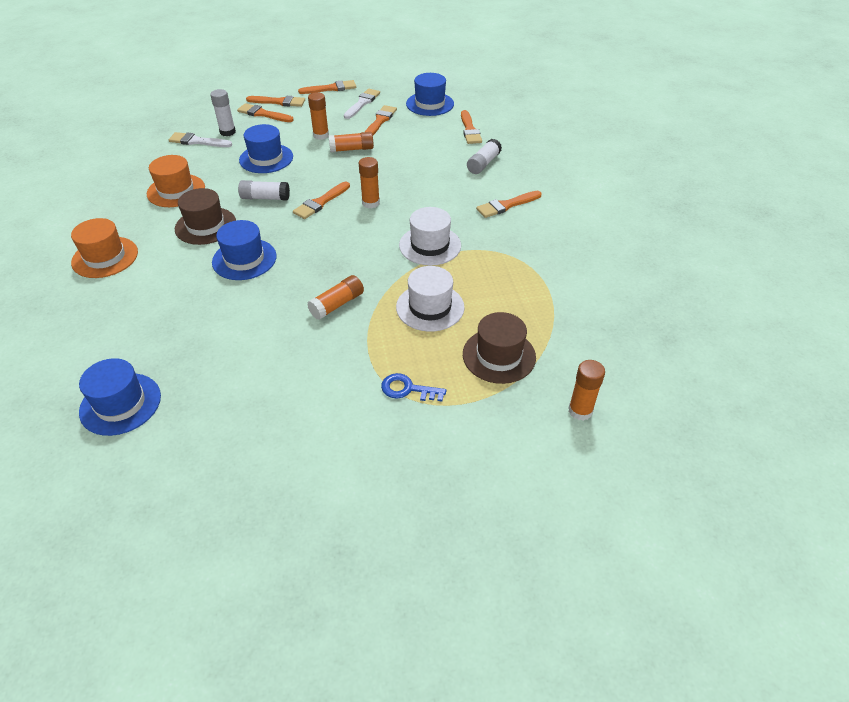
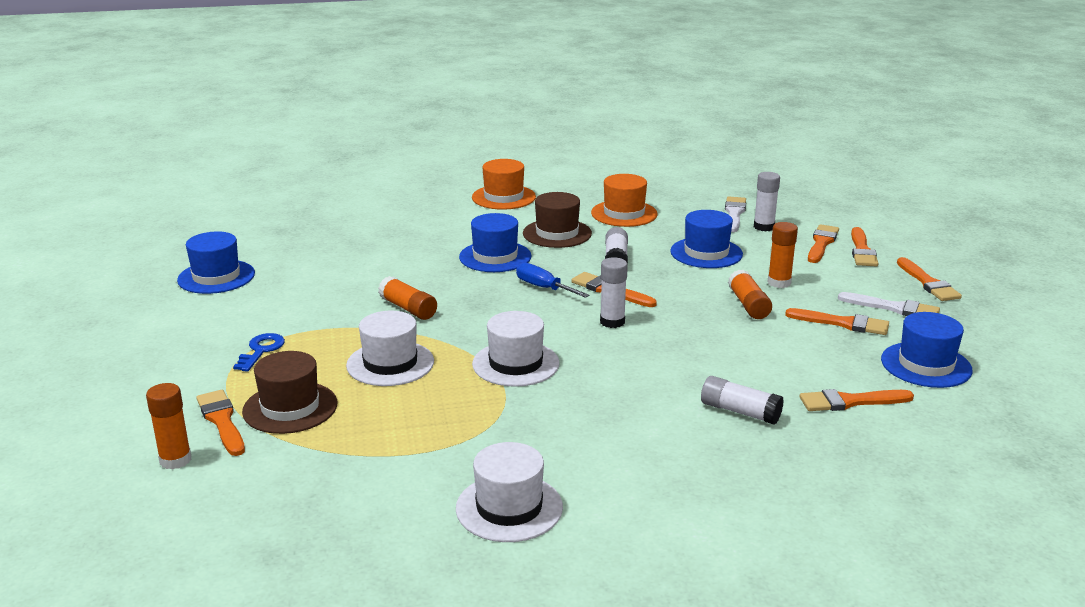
camera: 90 degrees right, 20 degrees down
(120, 404) = (301, 226): blue hat -> blue hat (216, 277)
(310, 233) = (543, 288): none -> blue screwdriver
(371, 203) = (612, 322): orange glue stick -> white glue stick
(506, 205) = (618, 428): orange brush -> orange brush (222, 421)
(595, 245) = (509, 508): none -> white hat

